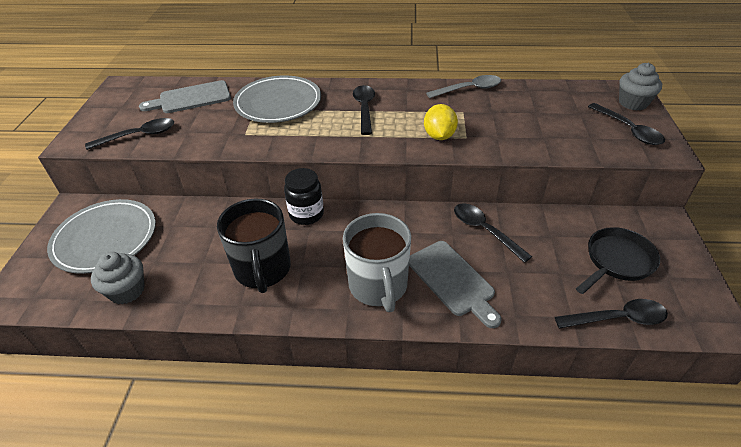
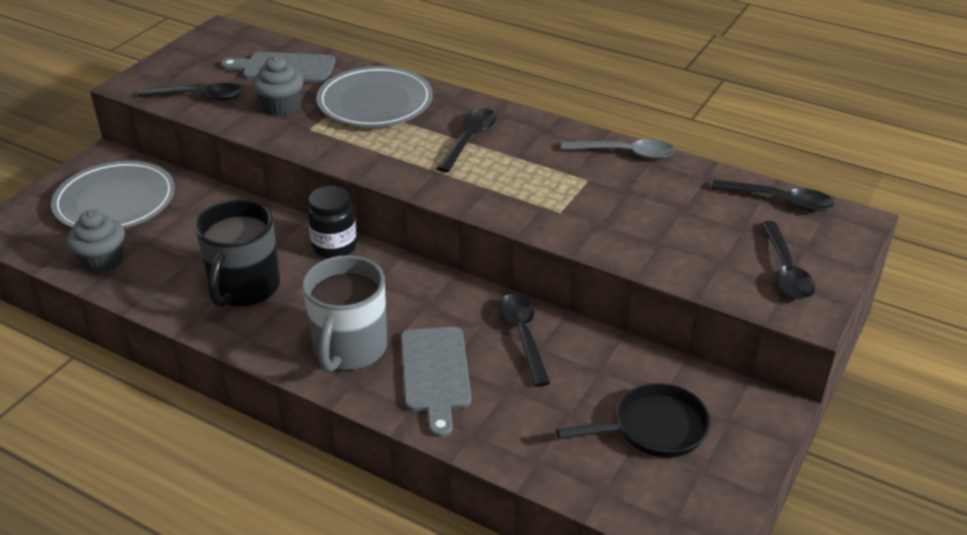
camera: 25 degrees right, 5 degrees down
(439, 136) = (528, 200): yellow lemon -> none
(617, 318) = (587, 484): black spoon -> black spoon (779, 201)
(633, 103) = (835, 239): grey cupcake -> grey cupcake (281, 106)

